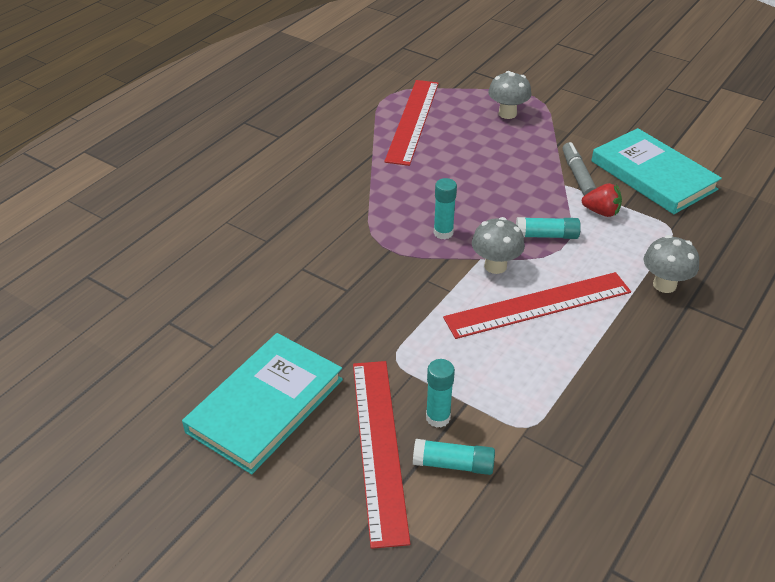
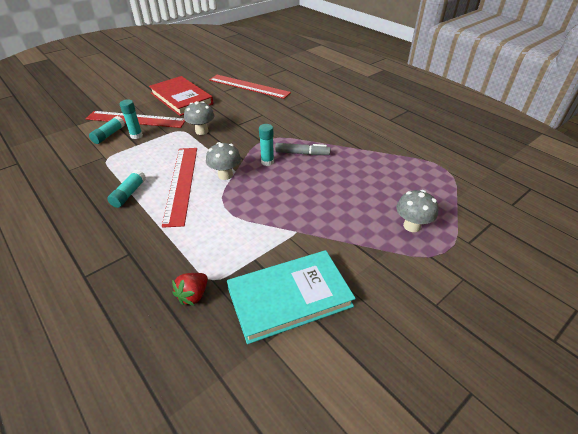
camera: 105 degrees right, 0 degrees up
(265, 405) = (181, 98): turquoise book -> red book
(412, 121) = (404, 172): red ruler -> red ruler (249, 86)
(546, 235) = (241, 204): turquoise glue stick -> turquoise glue stick (129, 194)
(577, 175) = (306, 243): grey marker -> grey marker (302, 153)
(601, 212) = (253, 242): red strawberry -> red strawberry (193, 295)
(664, 285) = (156, 248): grey mushroom -> grey mushroom (201, 131)

